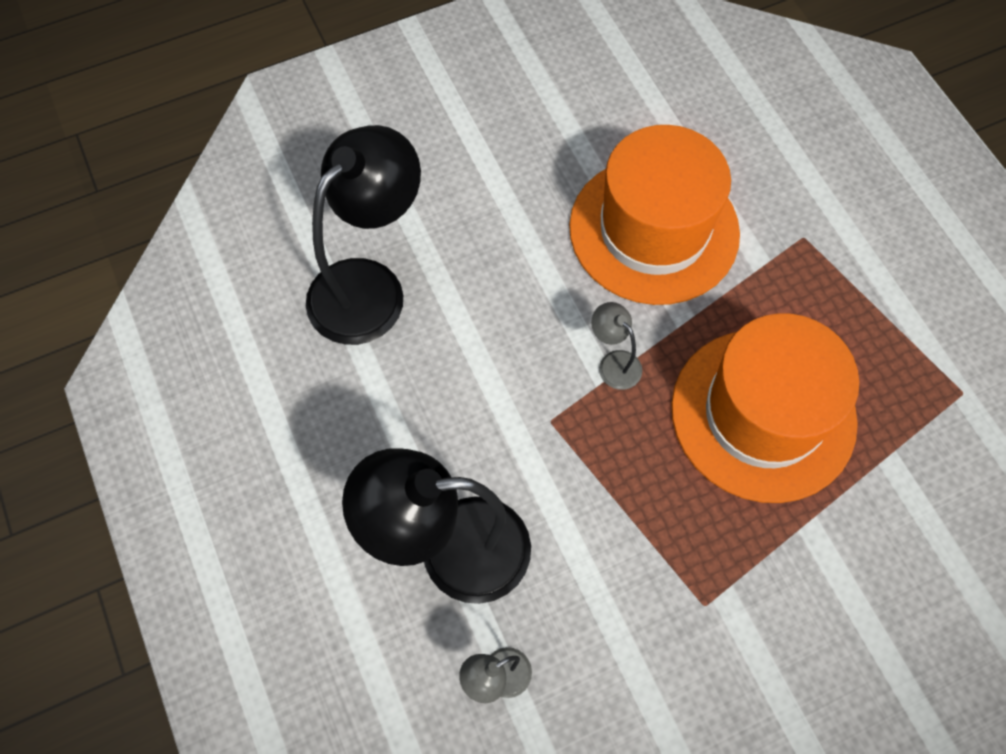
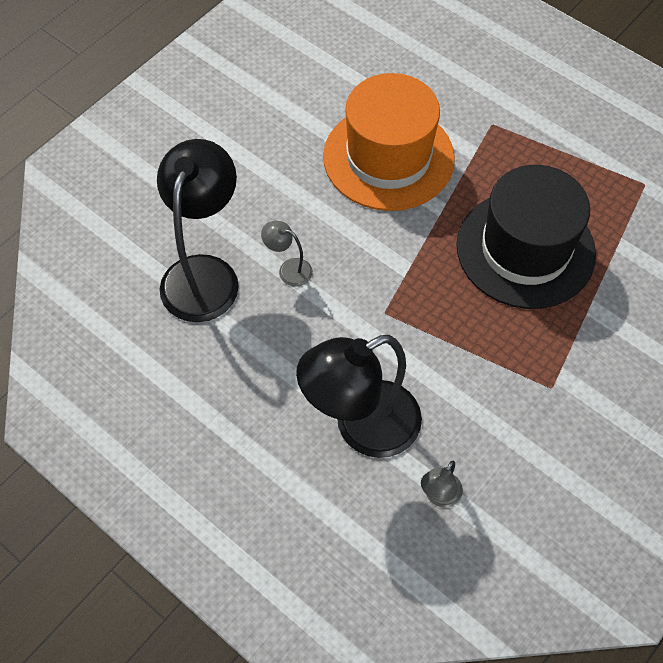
camera: 25 degrees left, 5 degrees down
(613, 363) = (408, 256): grey lamp -> grey lamp (289, 269)
(763, 414) = (525, 249): orange hat -> black hat

